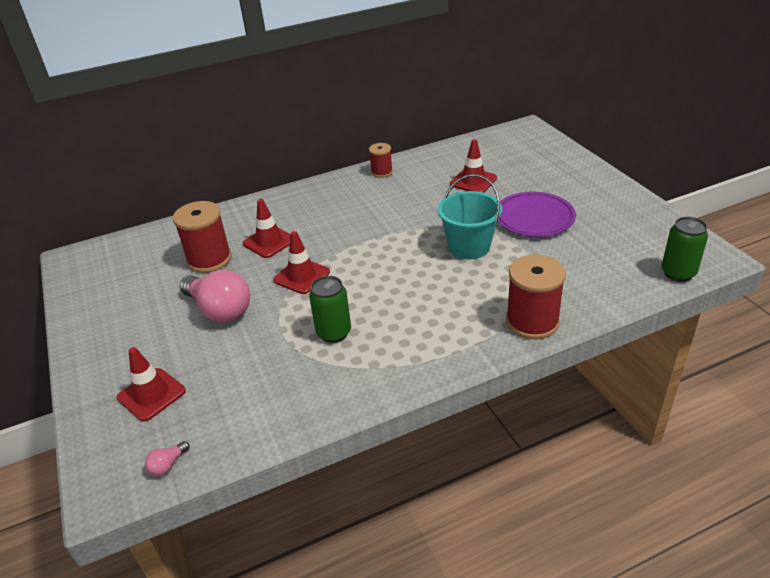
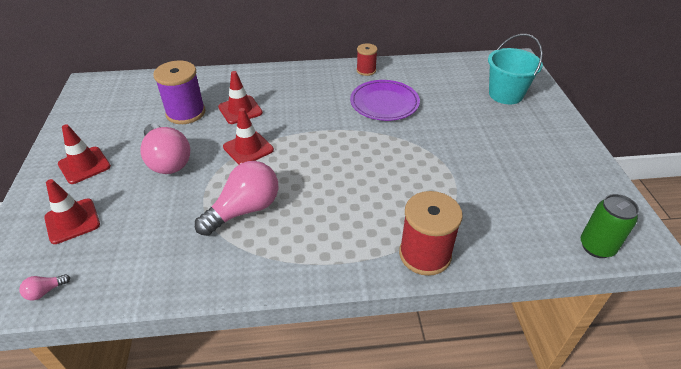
camera: 15 degrees right, 5 degrees up
(209, 259) = (186, 113): red spool -> purple spool
(334, 333) = (244, 210): green can -> pink light bulb
(469, 247) = (405, 161): turquoise bucket -> turquoise bucket (505, 94)
(473, 181) = (441, 98): red traffic cone -> red traffic cone (84, 165)
(534, 218) = (479, 149): purple plate -> purple plate (384, 103)

